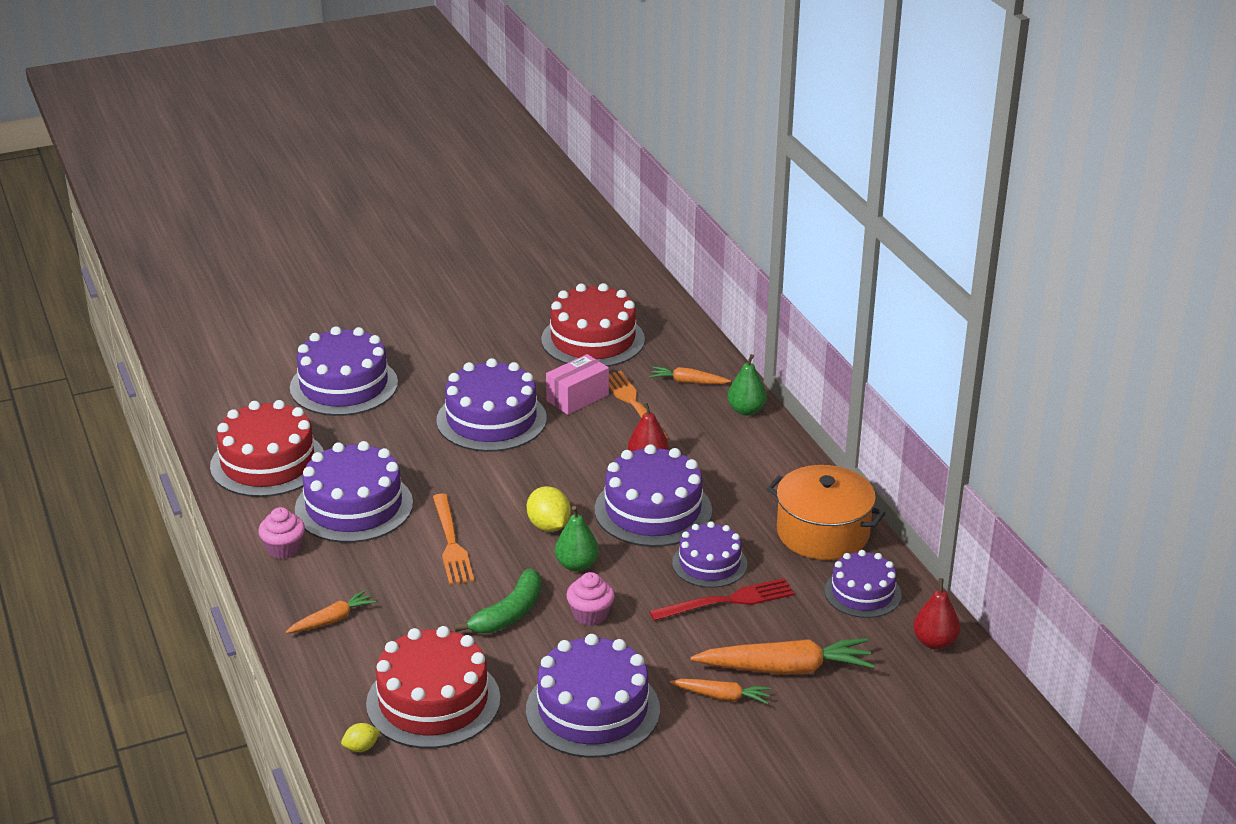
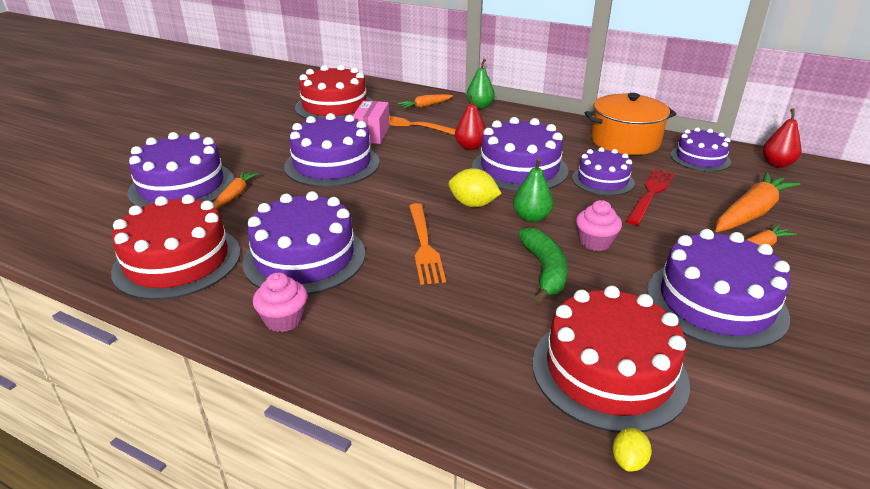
camera: 40 degrees left, 0 degrees up
(332, 620) = (416, 355): orange carrot -> orange carrot (235, 195)
(452, 544) = (424, 246): orange fork -> orange fork turned 45 degrees clockwise

